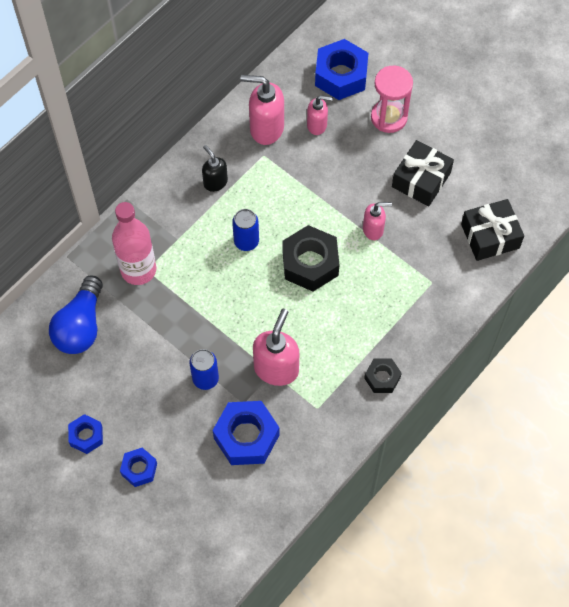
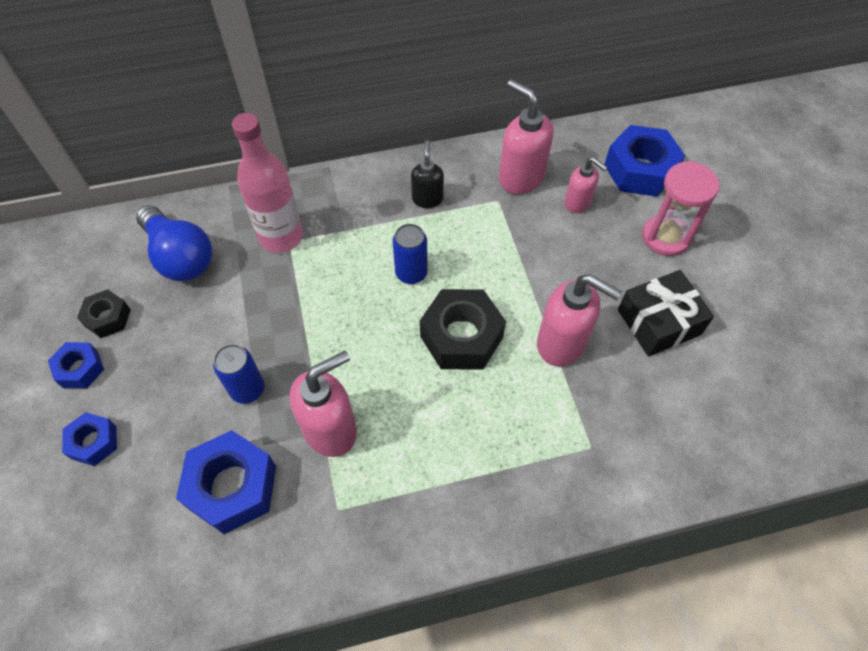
camera: 35 degrees right, 5 degrees down
(81, 326) = (180, 256): blue light bulb -> blue light bulb turned 90 degrees counterclockwise
(373, 229) = (562, 343): pink soap dispenser -> pink soap dispenser, size x1.68
(382, 378) = (443, 526): black nut -> black nut (108, 318)
(490, 236) = (705, 437): black gift -> none

